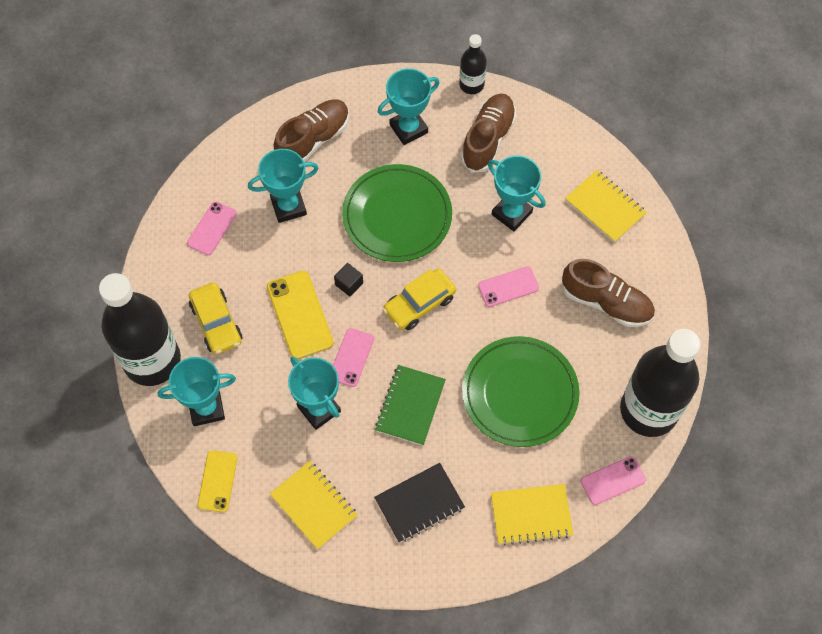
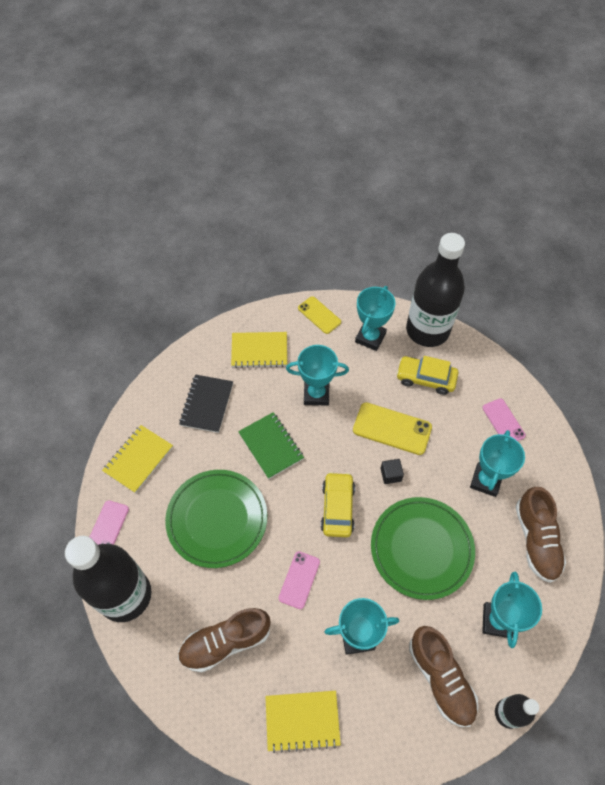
camera: 130 degrees right, 5 degrees down
(351, 357) = (335, 437): pink phone -> none

